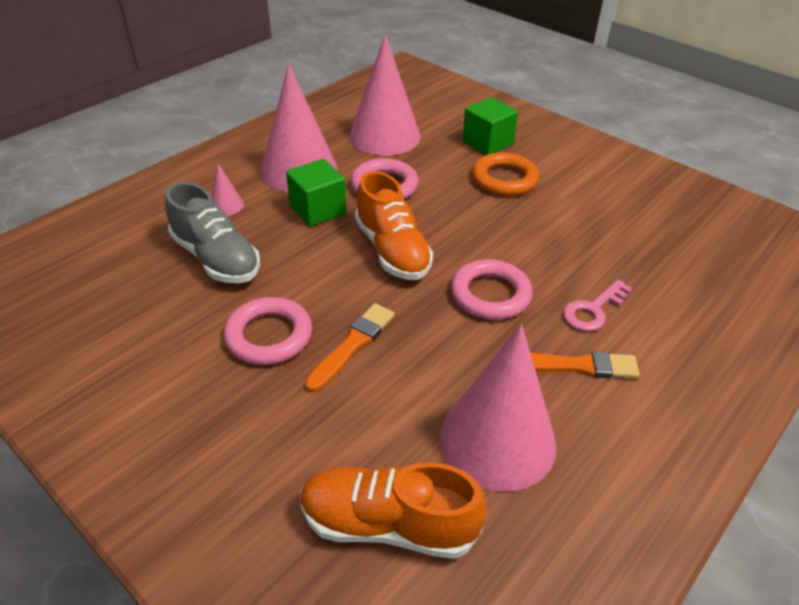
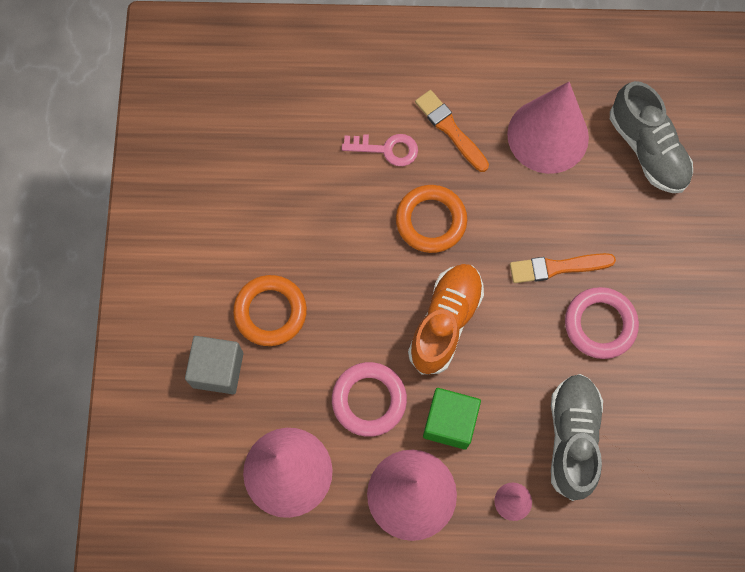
camera: 130 degrees left, 30 degrees up
(388, 524) = (647, 149): orange shoe -> grey shoe
(487, 143) = (218, 369): green cube -> grey cube
(490, 294) = (431, 221): pink ring -> orange ring

